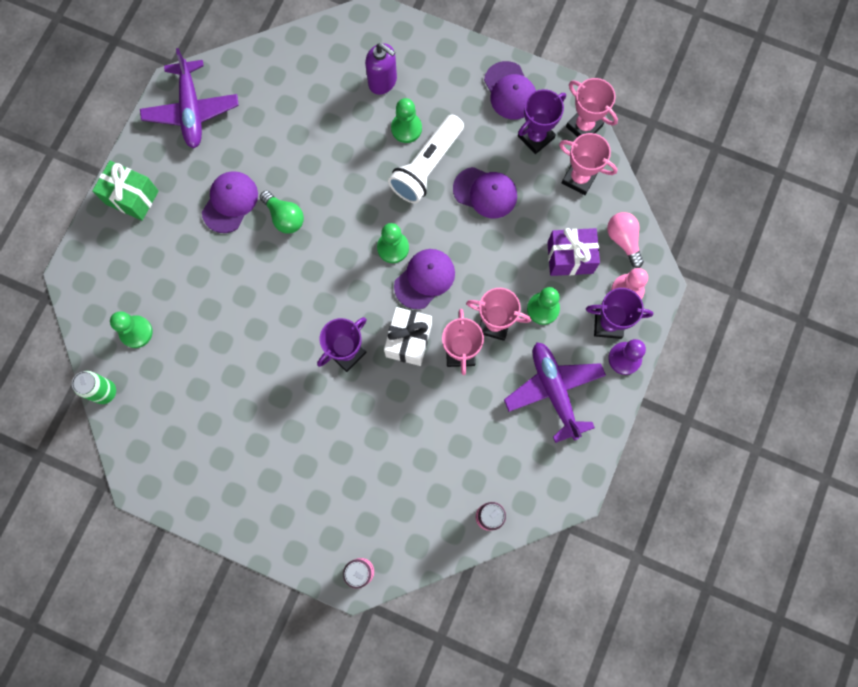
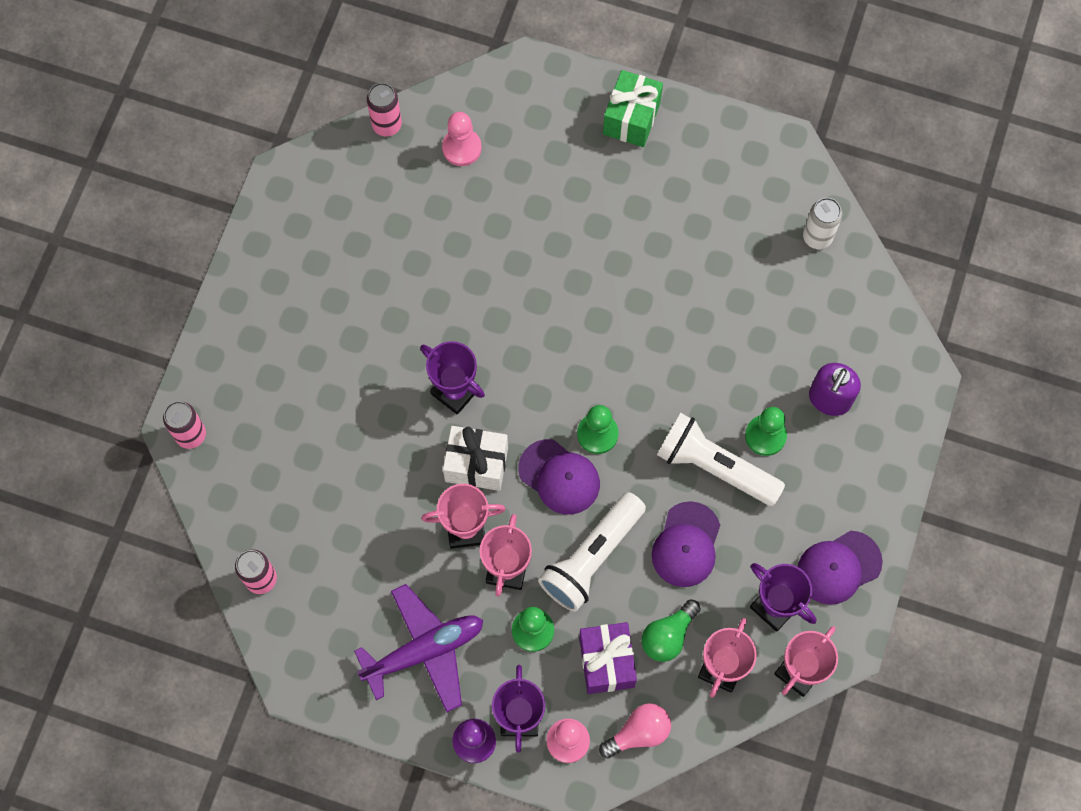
camera: 85 degrees right, 5 degrees down
(105, 392) = (387, 125): green can -> pink can
(136, 332) = (462, 148): green pawn -> pink pawn
(191, 110) = (756, 170): purple plane -> none
(230, 202) = (637, 231): purple cap -> none
(253, 74) = (817, 237): none -> white can
(284, 217) = (624, 298): green light bulb -> green light bulb (668, 635)
(490, 261) = (592, 557): none -> white flashlight

